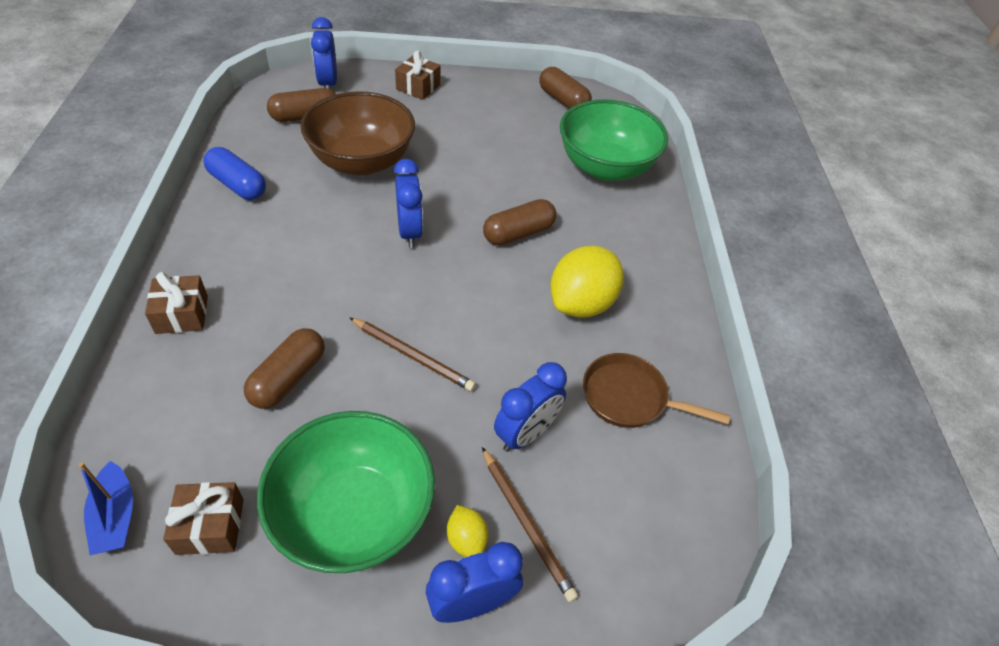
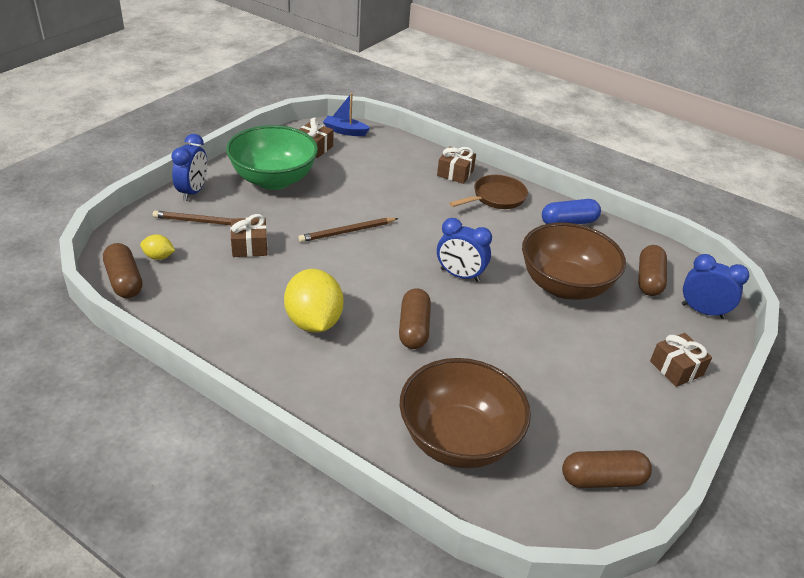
camera: 125 degrees right, 10 degrees down
(288, 378) = (375, 189): brown capsule -> brown capsule (124, 281)
(466, 539) = (221, 202): yellow lemon -> yellow lemon (159, 257)
(526, 434) = (249, 246): blue clock -> brown gift
(605, 167) = (458, 440): green bowl -> brown bowl
(629, 397) = (220, 298): brown pan -> brown pan (496, 198)

